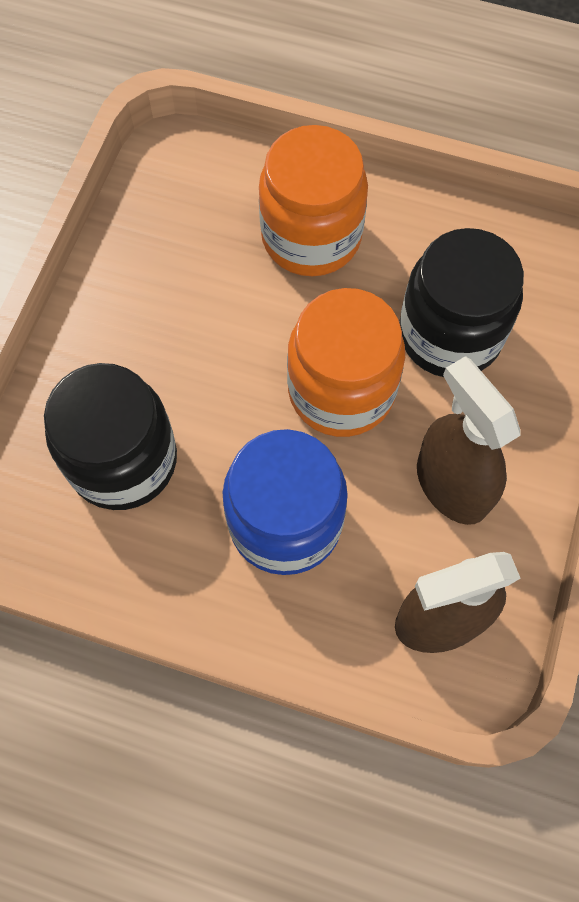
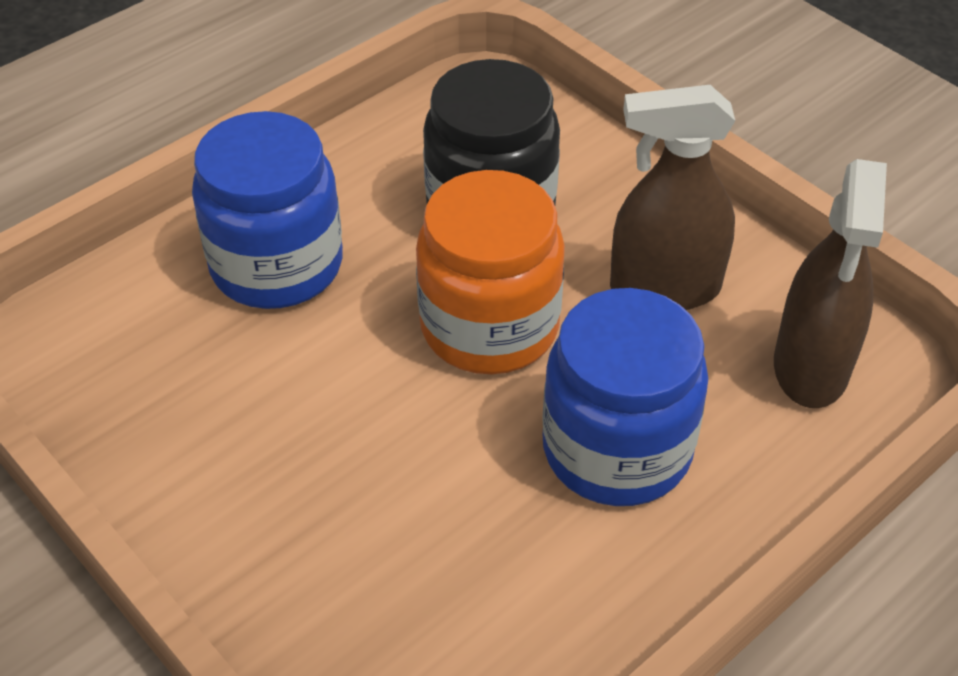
camera: 60 degrees left, 20 degrees down
(123, 460) = (427, 579): black jar -> none
(311, 237) = (277, 265): orange jar -> blue jar

